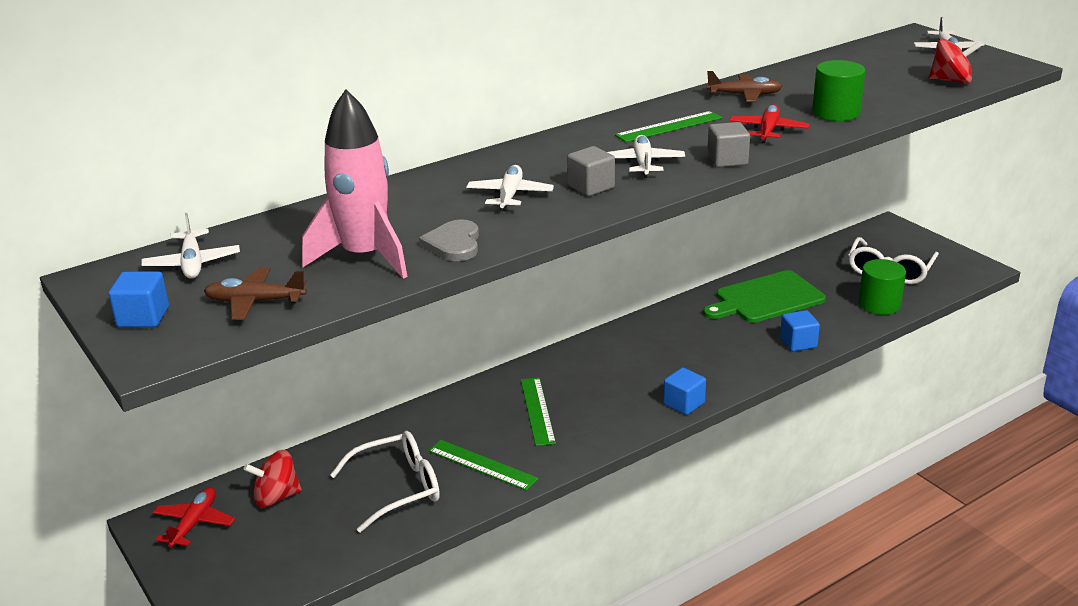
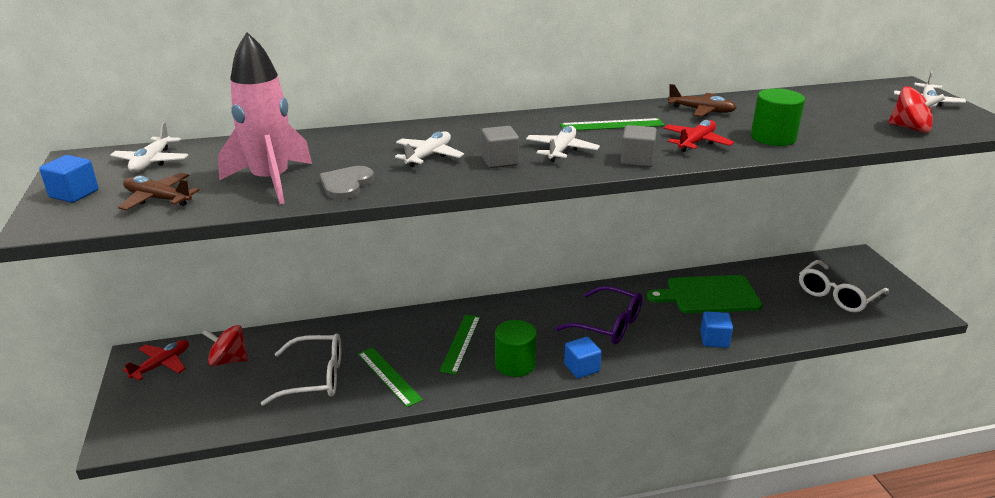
camera: 20 degrees right, 0 degrees up
(683, 353) = (608, 325): none -> purple glasses
(879, 304) = (809, 323): green cylinder -> green cylinder (515, 364)

